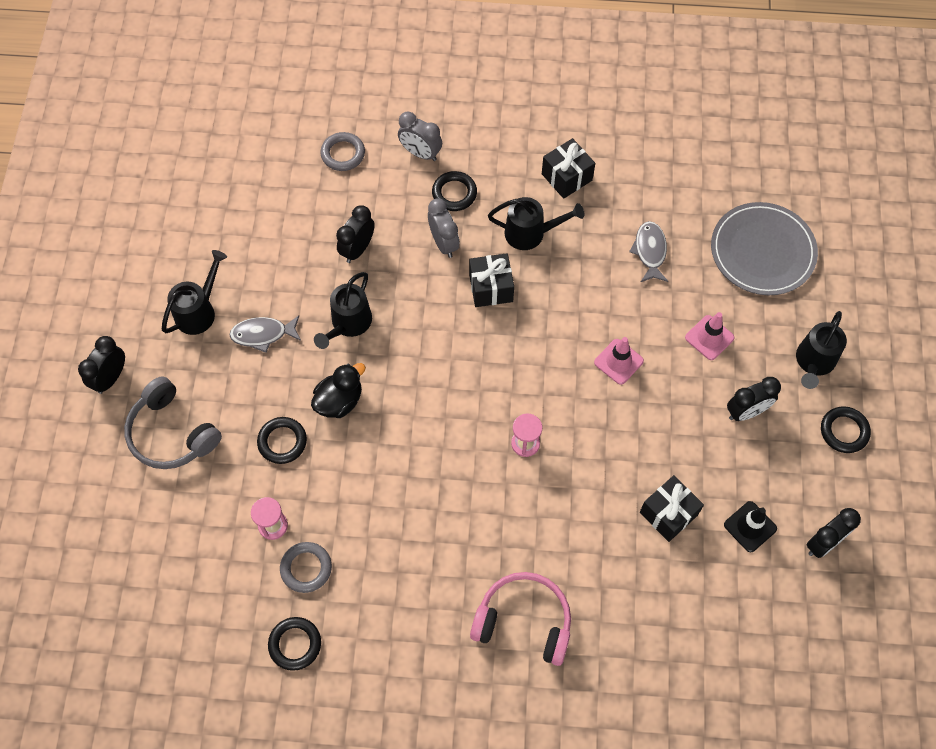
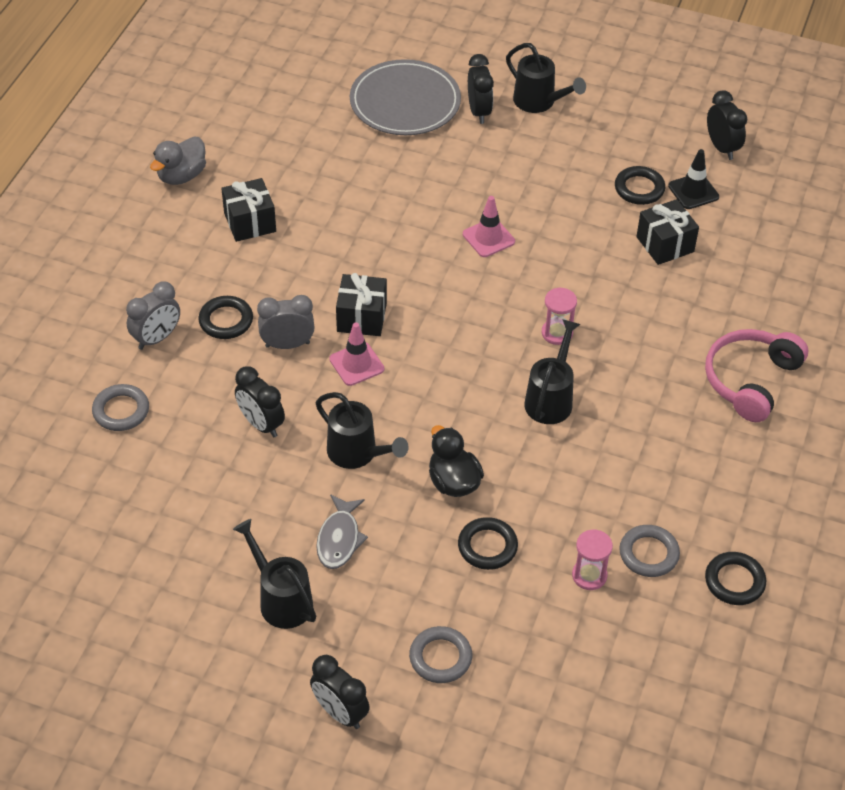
camera: 75 degrees left, 15 degrees down
(171, 433) = (440, 657): grey headphones -> grey ring
(531, 233) = (308, 268): black watering can -> black watering can (551, 398)
(600, 113) = (181, 176): none -> grey duck
(650, 251) = (370, 182): grey fish -> none
(709, 338) = (486, 165): pink traffic cone -> pink traffic cone (356, 364)
(746, 412) = (575, 161): black clock -> black clock (479, 111)
(844, 431) = (616, 103): black ring -> black ring (639, 189)

